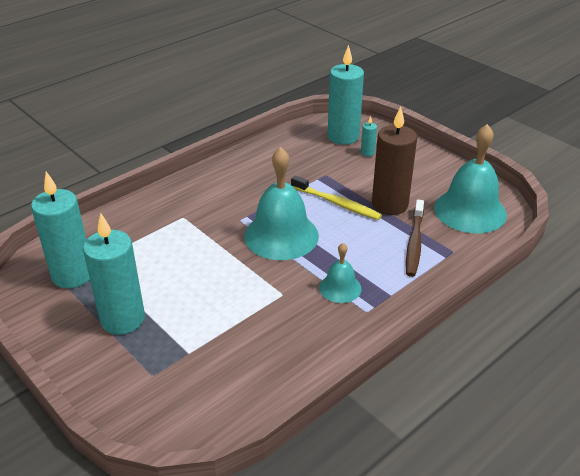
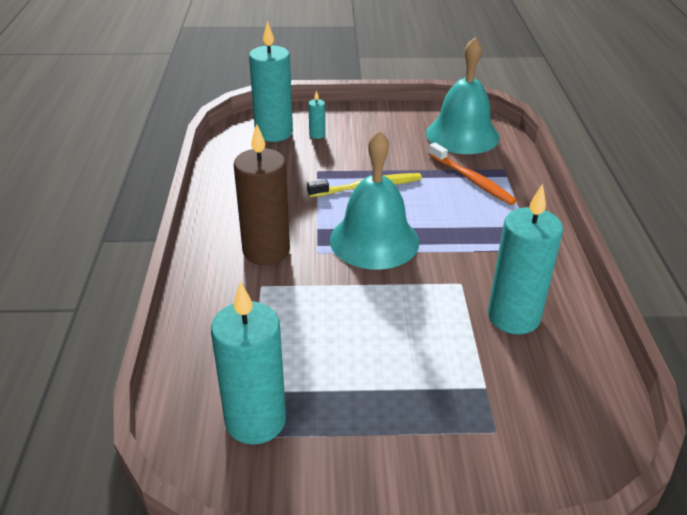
camera: 50 degrees left, 0 degrees up
(122, 319) = (383, 413): turquoise candle -> turquoise candle (513, 317)
(340, 288) = (488, 247): turquoise bell -> none
(389, 204) = (406, 164): brown candle -> brown candle (266, 251)
(414, 243) = (472, 180): brown toothbrush -> orange toothbrush

